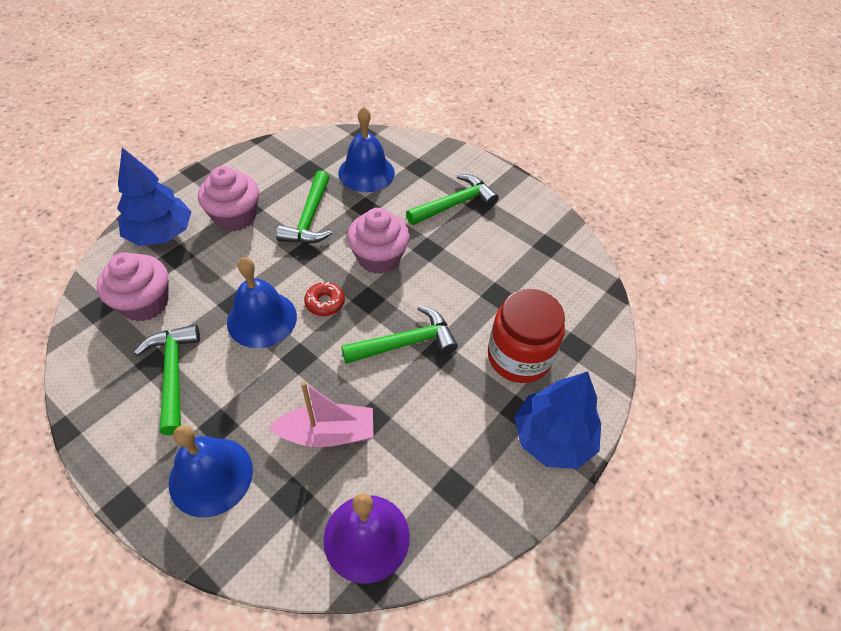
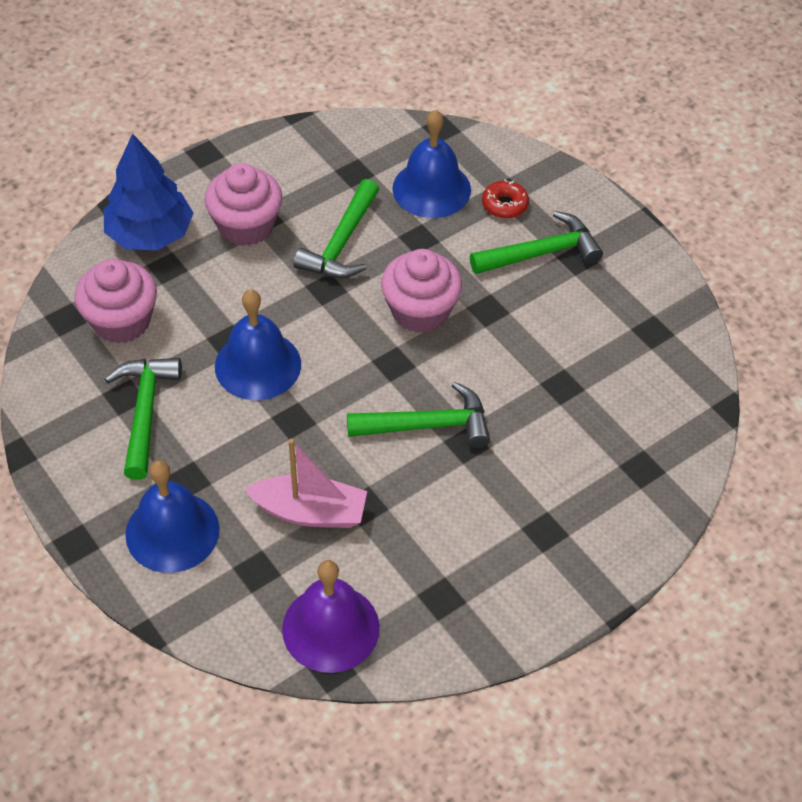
camera: 15 degrees right, 0 degrees up
(325, 303) = (338, 358): red donut -> red donut (504, 205)
(519, 357) = (566, 468): red jar -> none
(552, 438) = (577, 569): blue tree -> none

